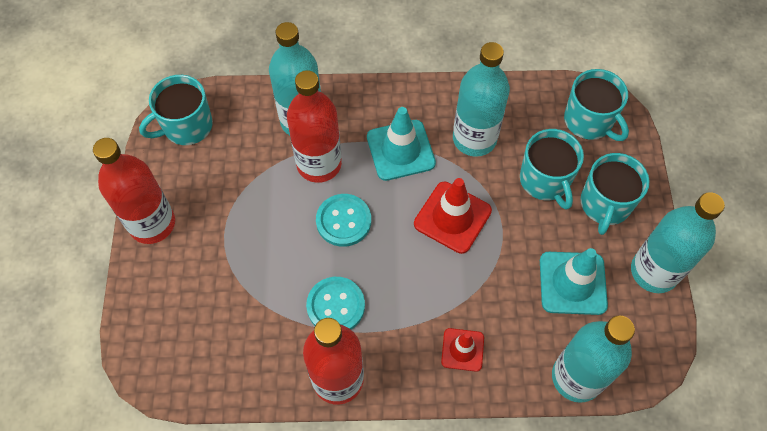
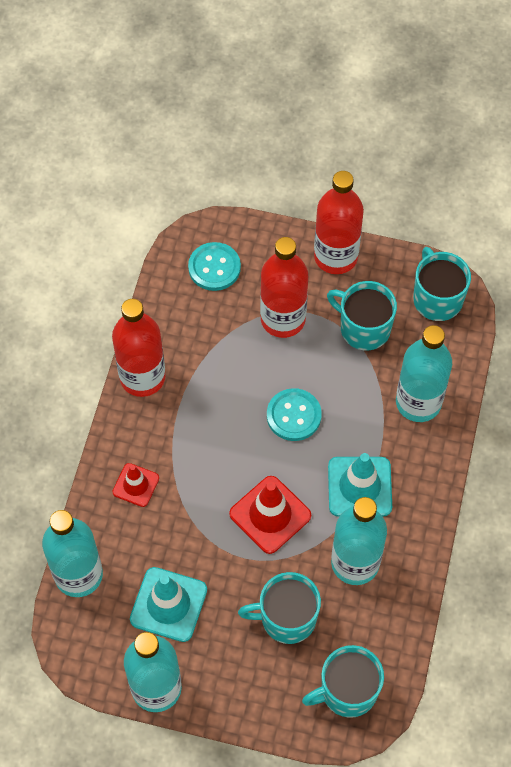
camera: 105 degrees right, 0 degrees up
(319, 164) = (363, 407): red bottle -> red bottle (283, 319)
(335, 306) = (210, 390): turquoise button -> turquoise button (214, 267)
(605, 204) = (243, 668): turquoise mug -> turquoise mug (363, 328)

